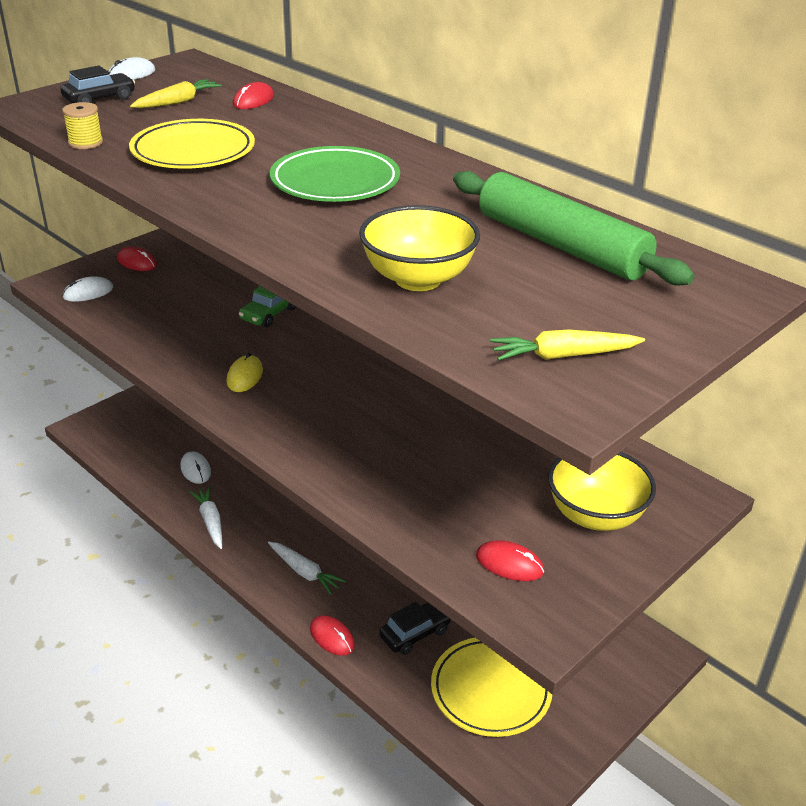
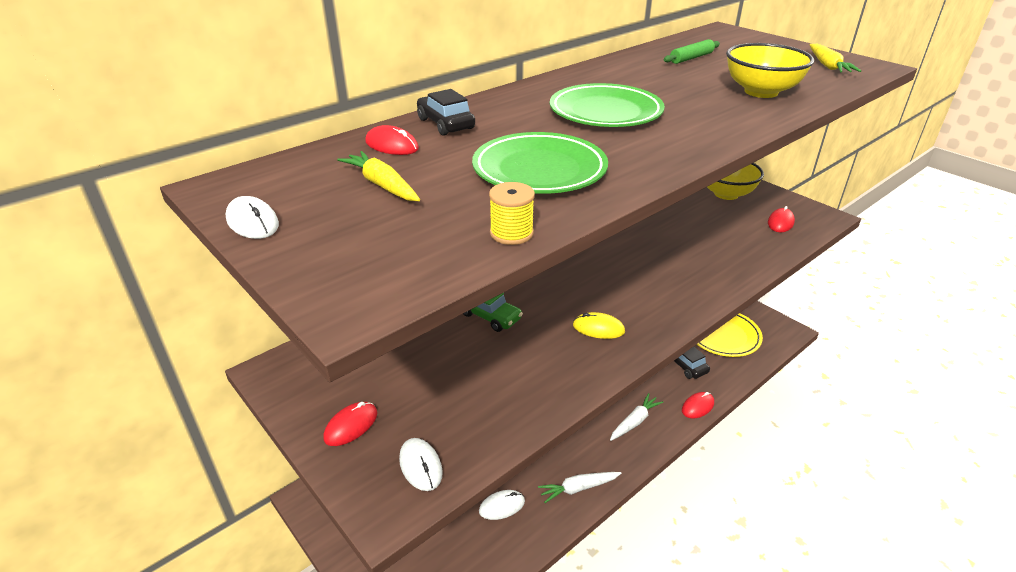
camera: 85 degrees left, 0 degrees up
(99, 99) = (349, 238): black car -> black car (445, 124)
(193, 151) = (539, 170): yellow plate -> green plate
(560, 245) = (691, 58): green rolling pin -> green rolling pin, size x0.45

